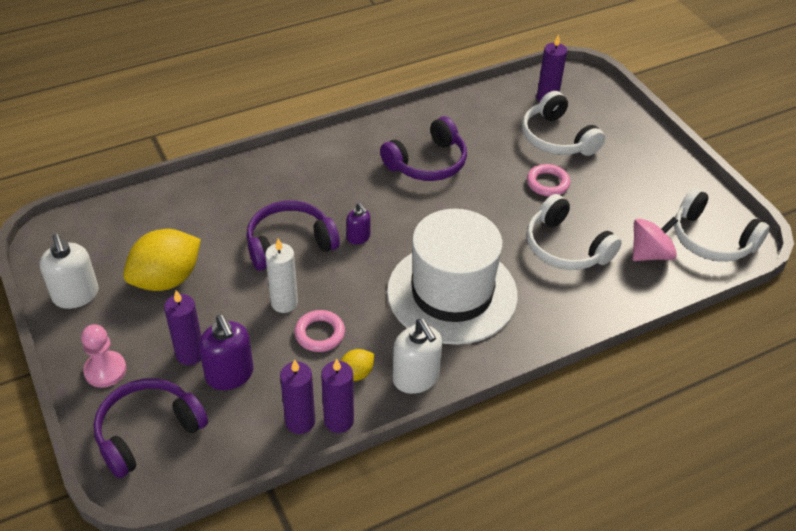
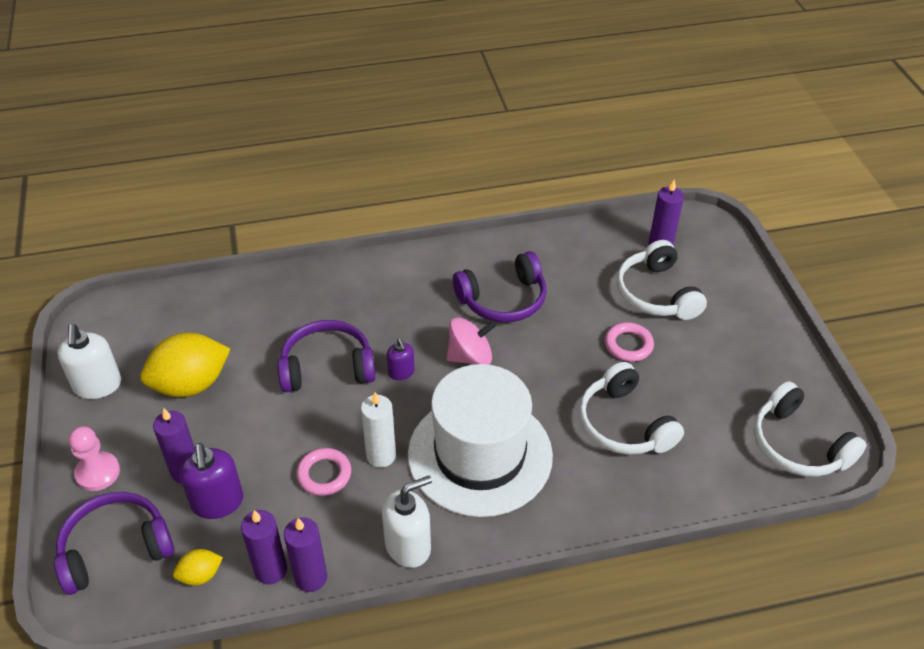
camera: 15 degrees right, 0 degrees up
(284, 303) = (299, 432): white candle -> white candle (381, 455)
(356, 374) = (347, 528): yellow lemon -> yellow lemon (200, 575)
(416, 378) = (408, 546): white soap dispenser -> white soap dispenser turned 105 degrees counterclockwise
(650, 254) = (719, 449): pink spinning top -> pink spinning top (470, 357)

